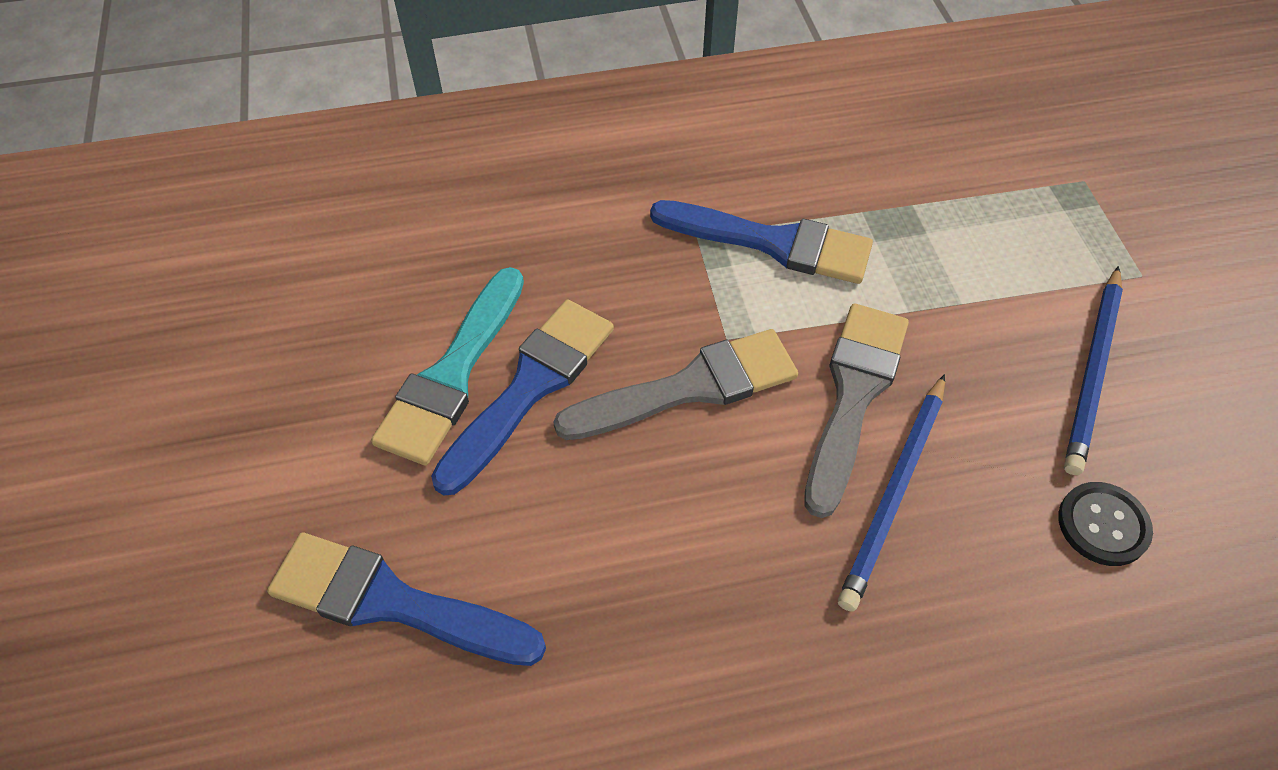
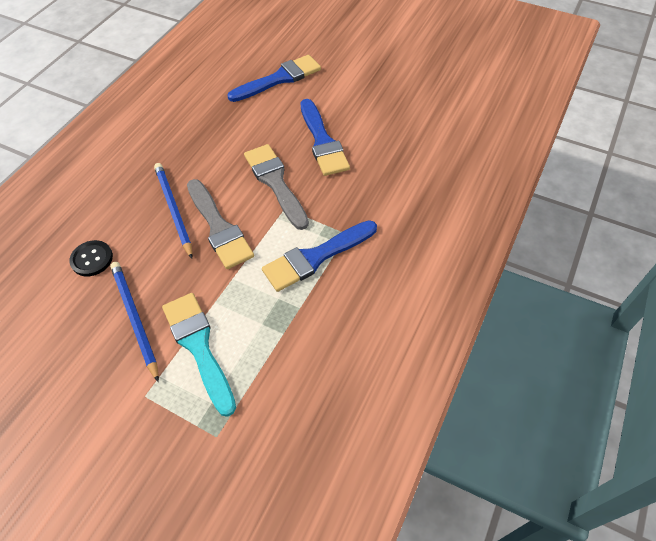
camera: 130 degrees right, 0 degrees up
(452, 374) = (349, 125): turquoise brush -> turquoise brush (199, 346)
(690, 387) = (275, 183): grey brush -> grey brush turned 135 degrees clockwise

